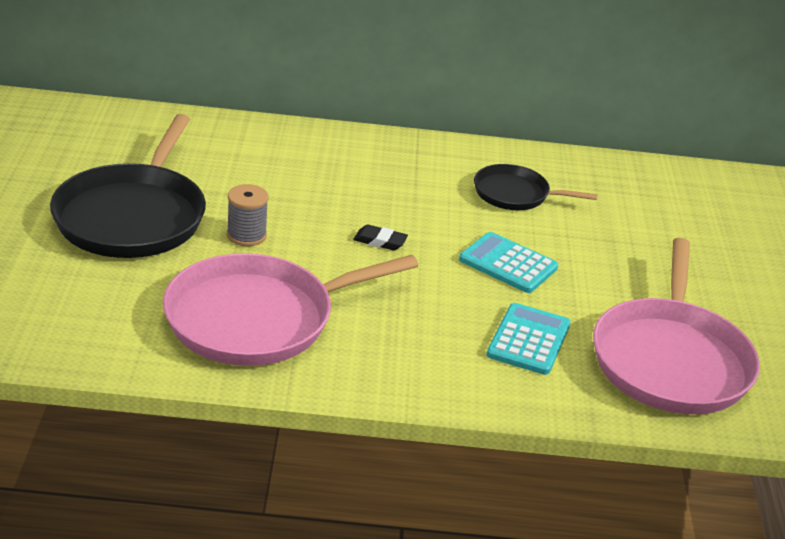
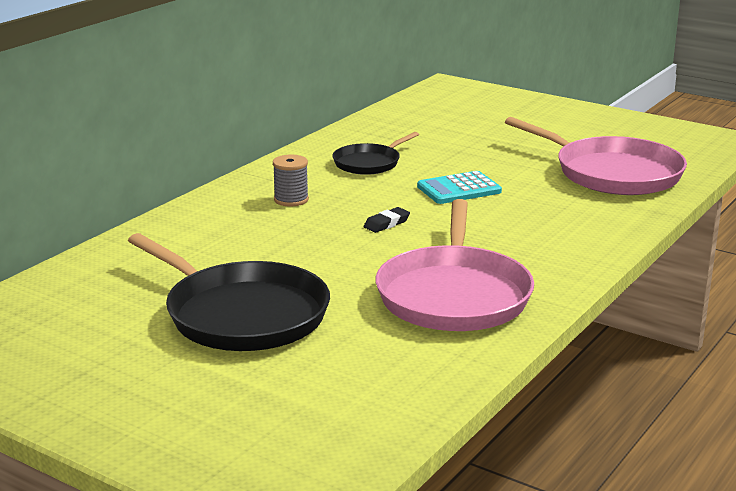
camera: 55 degrees left, 10 degrees down
(246, 235) = (326, 272): grey spool -> grey spool (291, 200)
(528, 340) = (558, 207): turquoise calculator -> none

